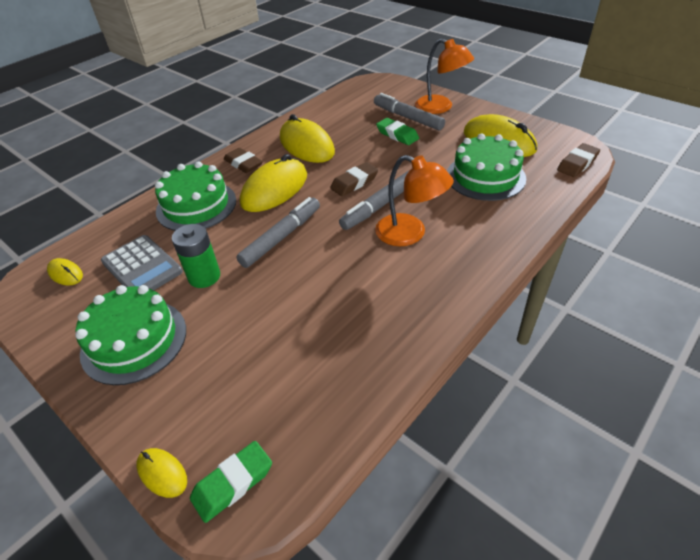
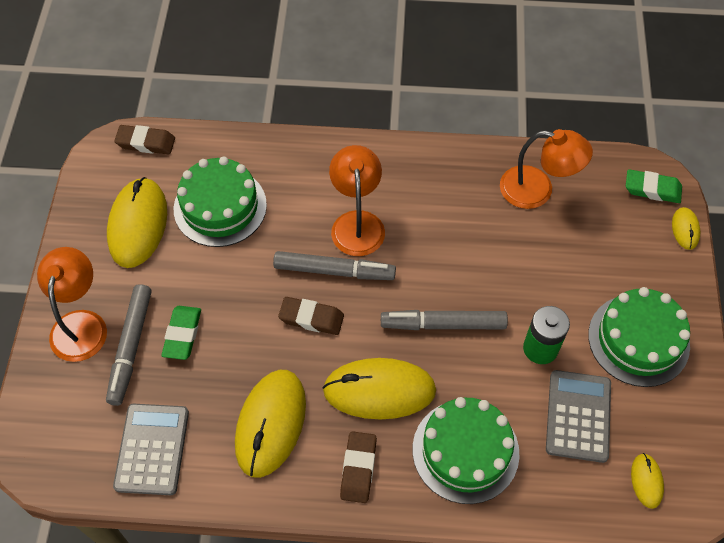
camera: 130 degrees left, 15 degrees up
(332, 370) = (537, 190): none -> orange lamp
(340, 109) = (152, 449): none -> grey calculator

